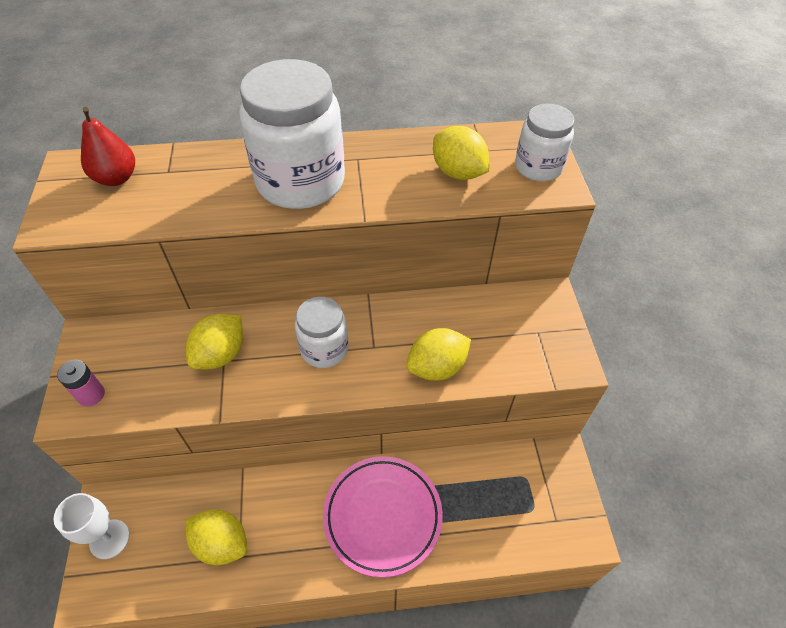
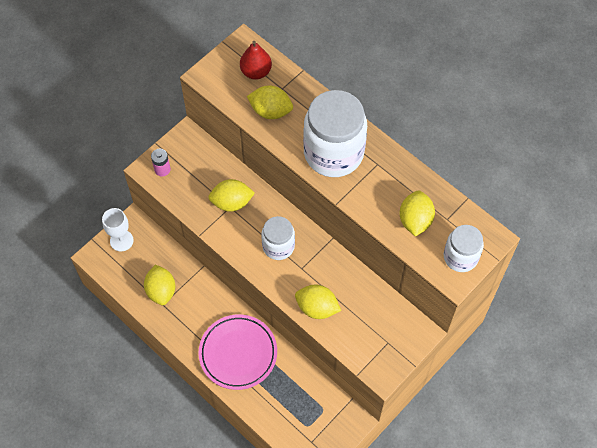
camera: 50 degrees right, 10 degrees up
(179, 198) = (270, 111): none -> yellow lemon

